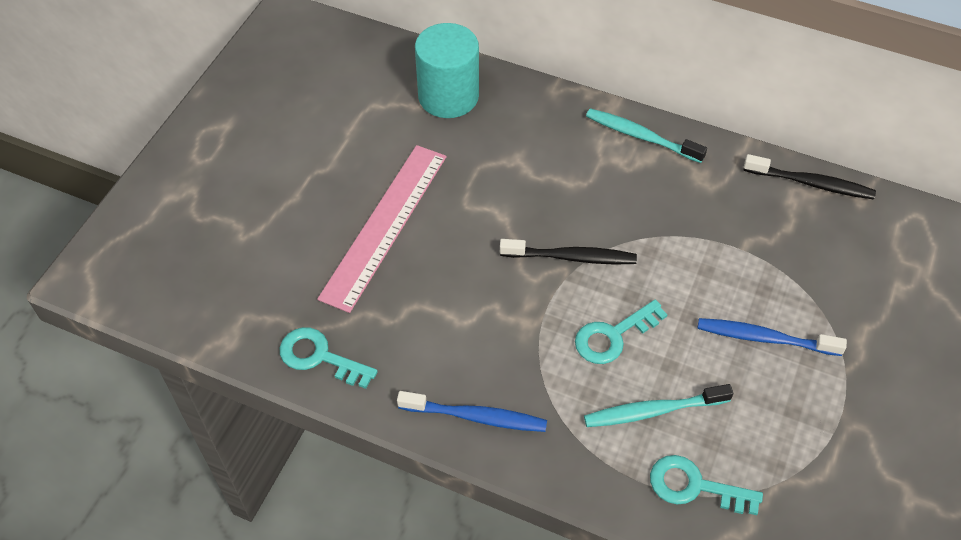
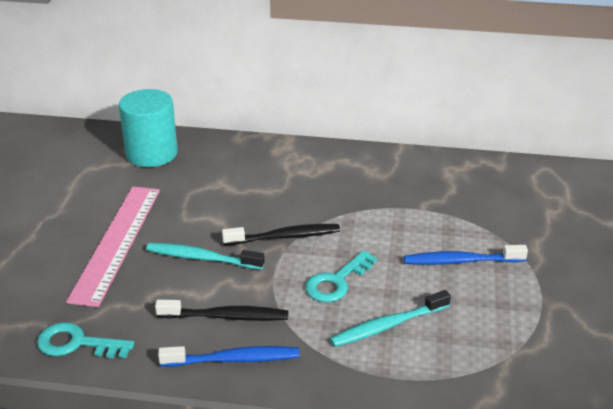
camera: 15 degrees left, 20 degrees down
(641, 136) = (317, 155): turquoise toothbrush -> turquoise toothbrush (202, 258)
(695, 486) = (442, 371): turquoise key -> none
(811, 183) = (458, 162): black toothbrush -> black toothbrush (226, 316)

